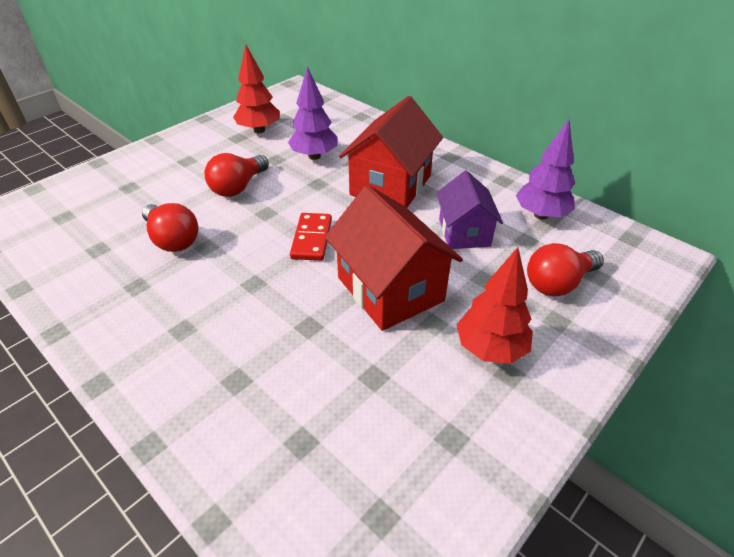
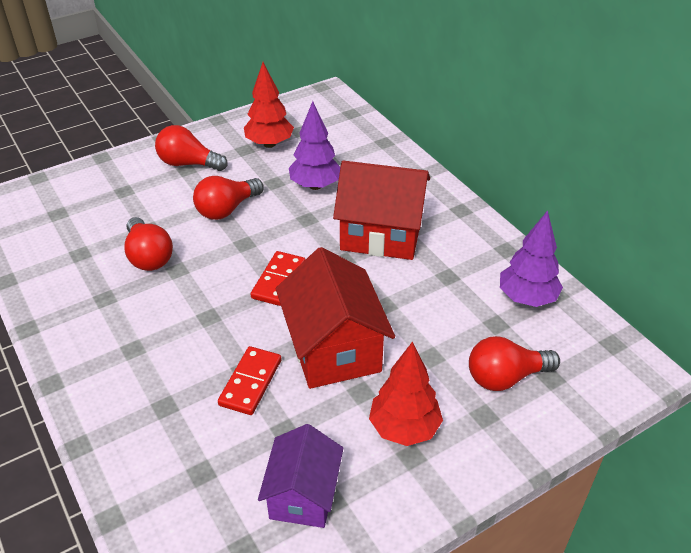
camera: 15 degrees right, 0 degrees up
(187, 155) = (188, 163): none -> red light bulb
(320, 337) = (250, 382): none -> red domino
(390, 185) = (381, 234): red house -> red house turned 60 degrees clockwise
(464, 232) = (434, 302): purple house -> purple house (303, 495)

